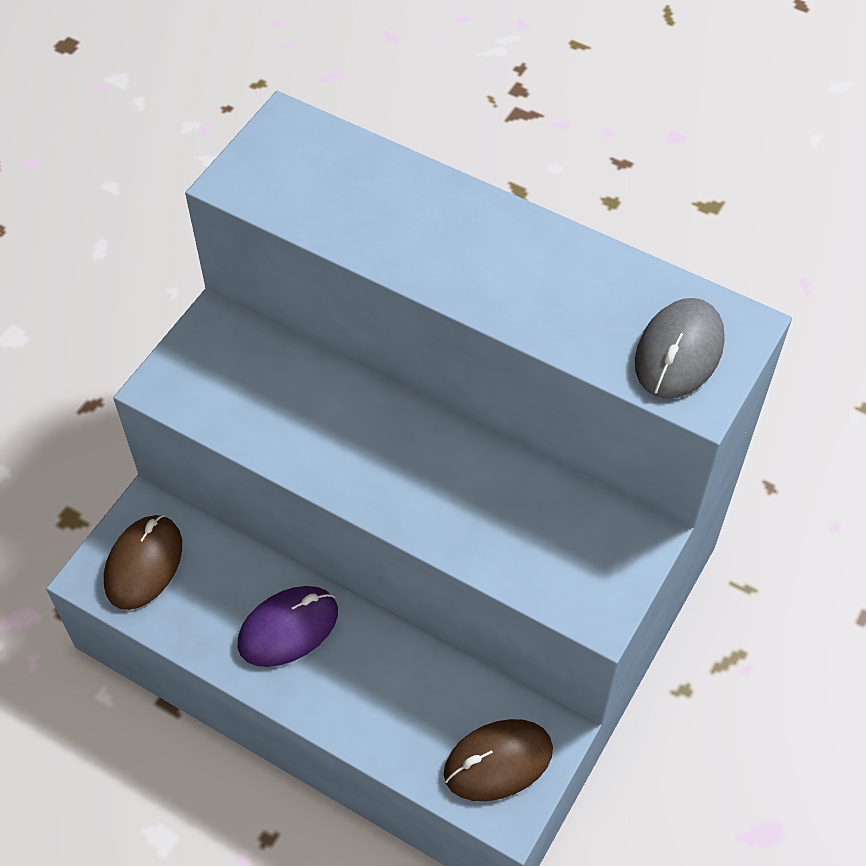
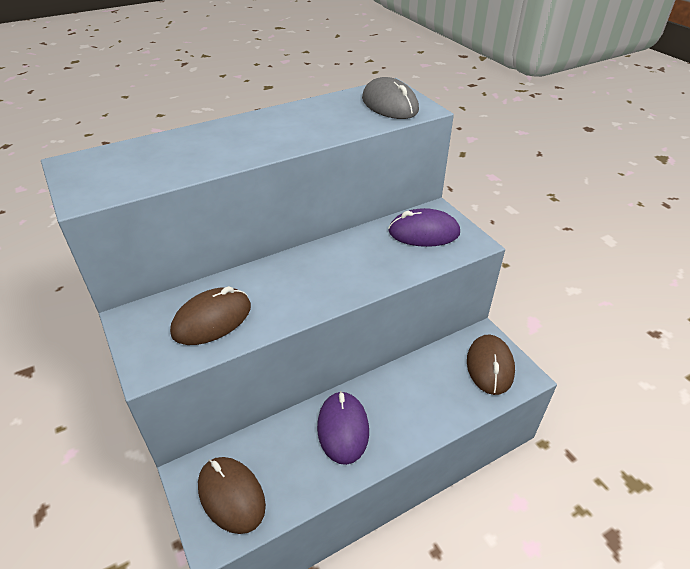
camera: 60 degrees left, 15 degrees down
(258, 398) = (212, 320): none -> brown mouse
(578, 541) = (424, 232): none -> purple mouse

